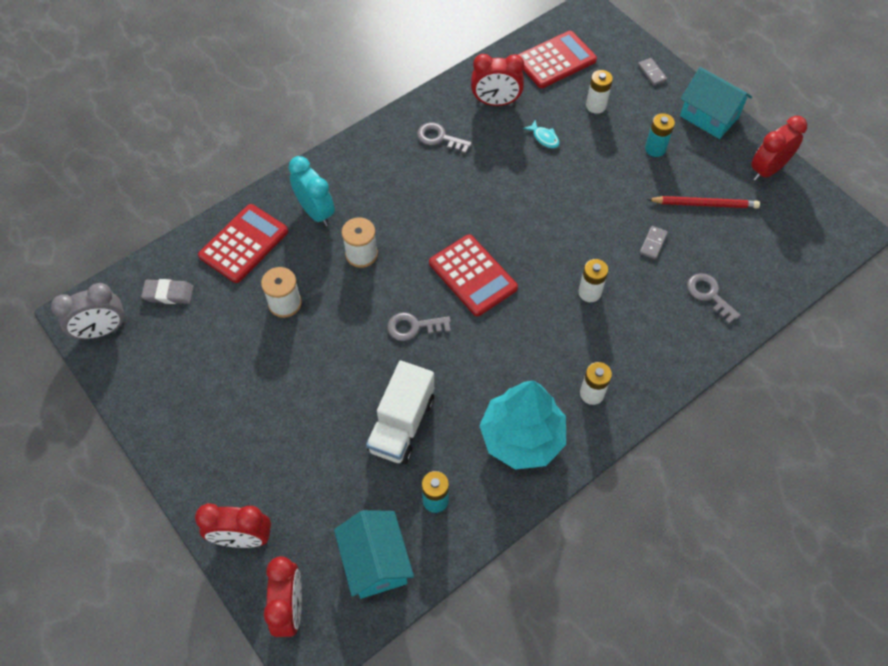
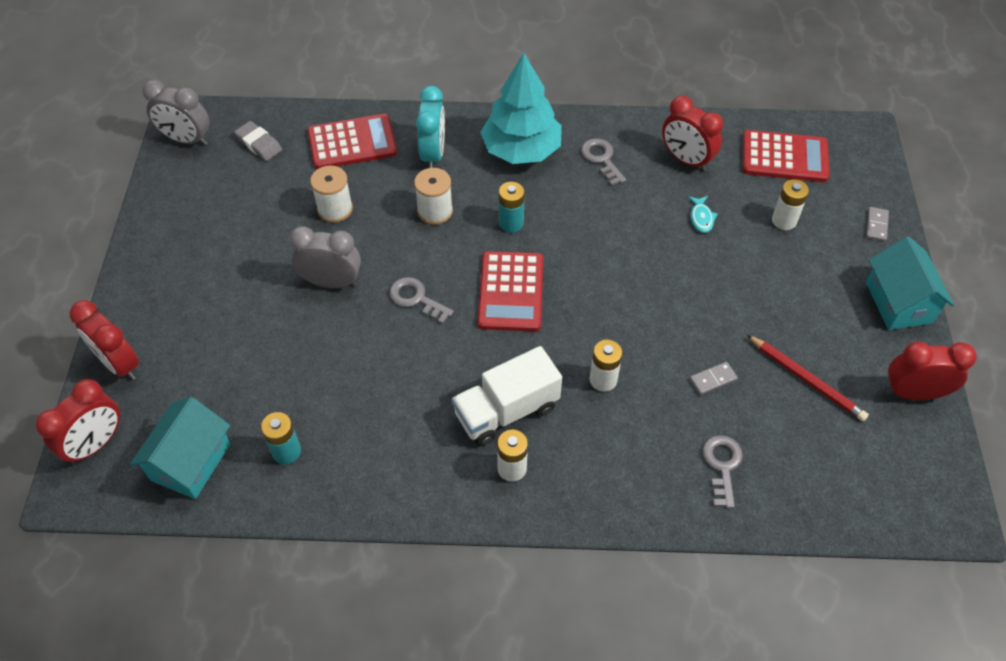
camera: 40 degrees right, 5 degrees down
(340, 359) = (331, 282): none -> grey clock
(402, 424) = (324, 370): white truck -> white truck (506, 411)
(522, 437) = (410, 457): turquoise tree -> turquoise tree (521, 150)
(655, 149) = (806, 296): turquoise battery -> turquoise battery (511, 223)

